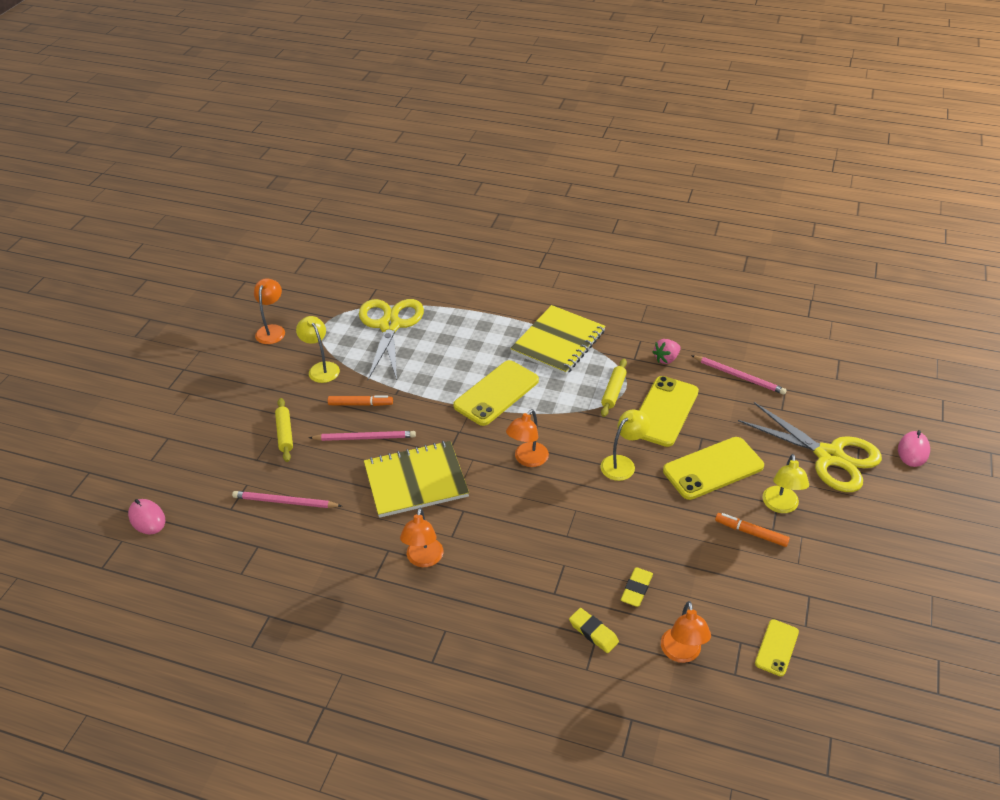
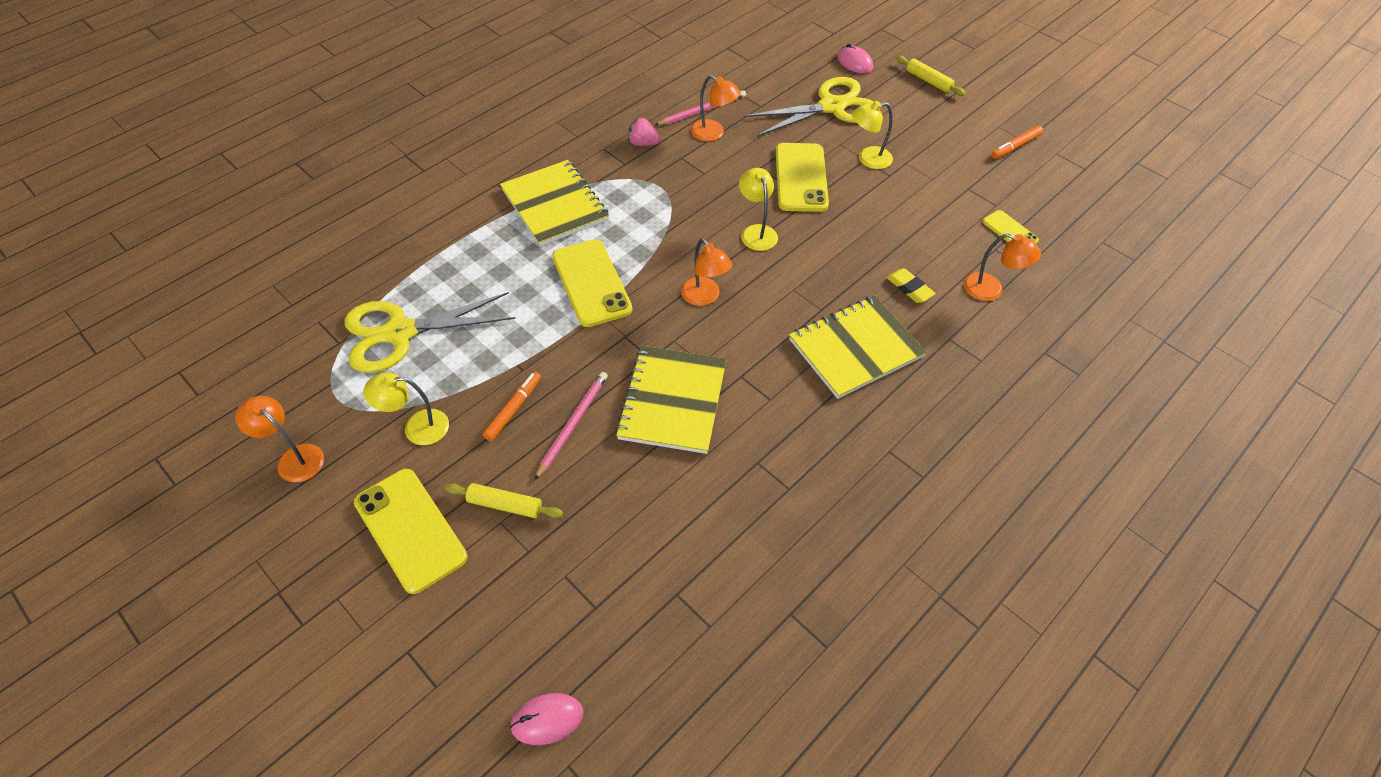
camera: 65 degrees left, 10 degrees up
(285, 502) = (622, 541): pink pencil -> none
(390, 326) = (400, 333): yellow scissors -> yellow scissors turned 45 degrees counterclockwise
(423, 559) = (788, 435): orange lamp -> orange lamp (713, 133)
(539, 573) = (855, 348): none -> yellow notebook
(593, 632) = (943, 338): yellow eraser -> none
(613, 391) = (658, 197): yellow rolling pin -> yellow rolling pin (928, 81)
(664, 411) = (710, 175): yellow phone -> yellow phone (410, 530)
(666, 359) = (643, 143): pink strawberry -> pink strawberry turned 120 degrees clockwise
(751, 533) = (886, 189): orange marker -> orange marker (1015, 146)
(780, 506) = (868, 159): yellow lamp -> yellow lamp turned 135 degrees clockwise

